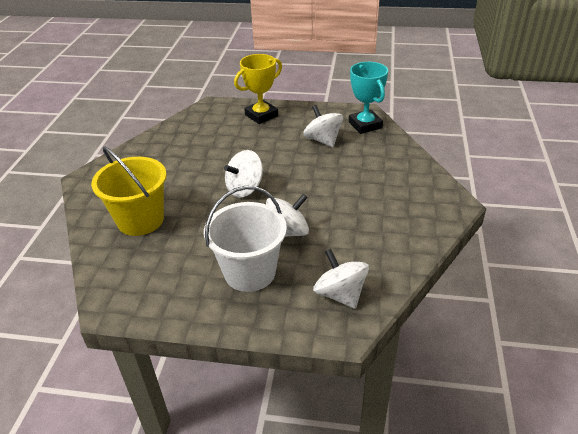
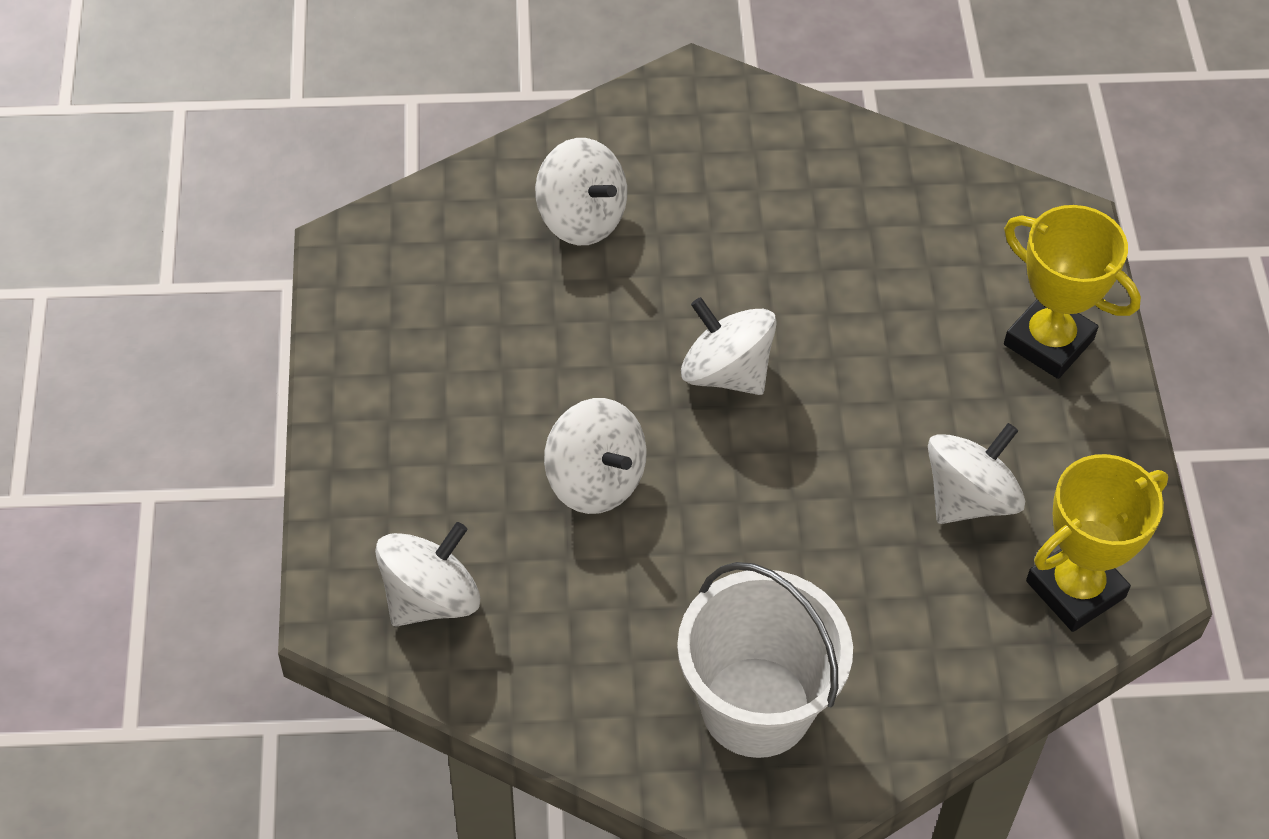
camera: 75 degrees right, 15 degrees up
(140, 220) = (581, 218): yellow bucket -> white spinning top
(250, 272) = (465, 436): white bucket -> white bucket (756, 707)
(365, 125) = (1075, 589): turquoise trophy -> yellow trophy

